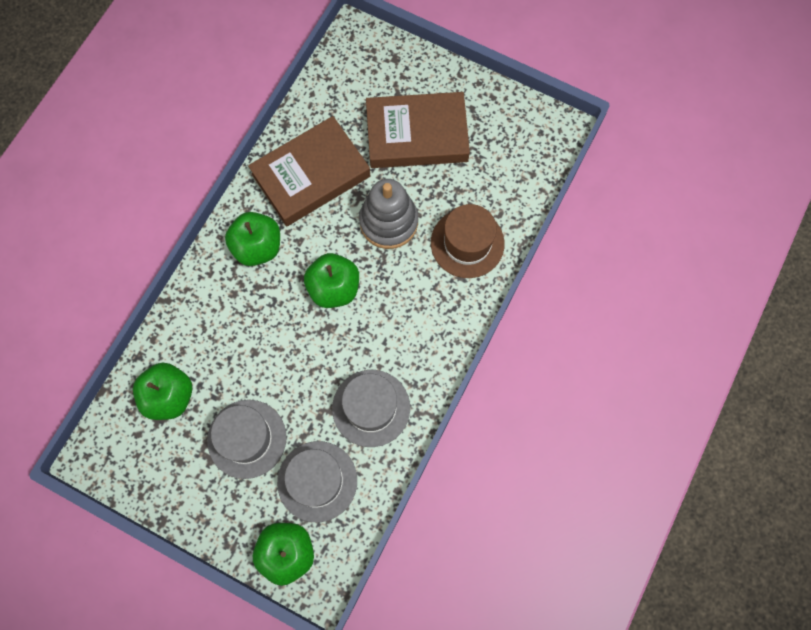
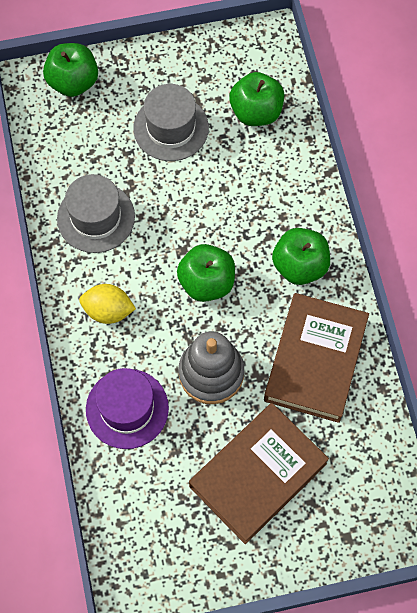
camera: 140 degrees right, 5 degrees down
(317, 481) = (92, 140): grey hat -> none
(423, 324) = (108, 311): none -> yellow lemon
(467, 243) = (127, 408): brown hat -> purple hat

